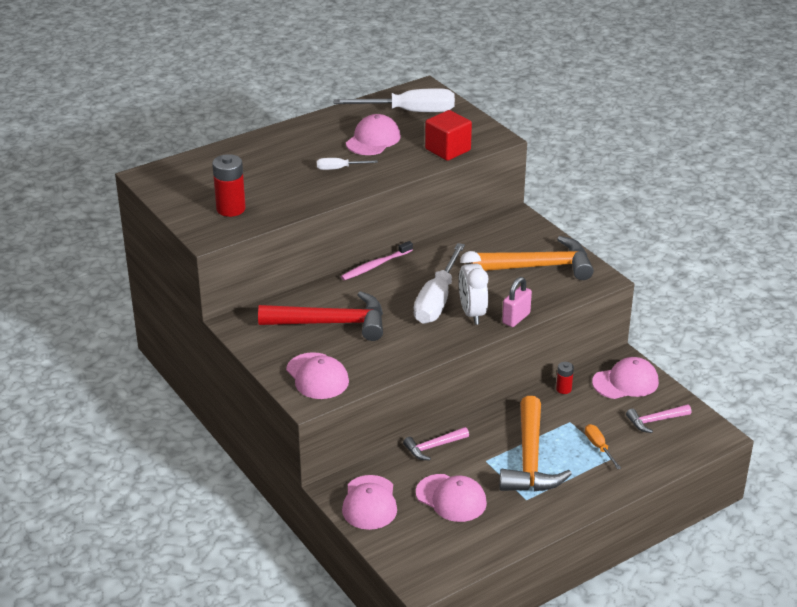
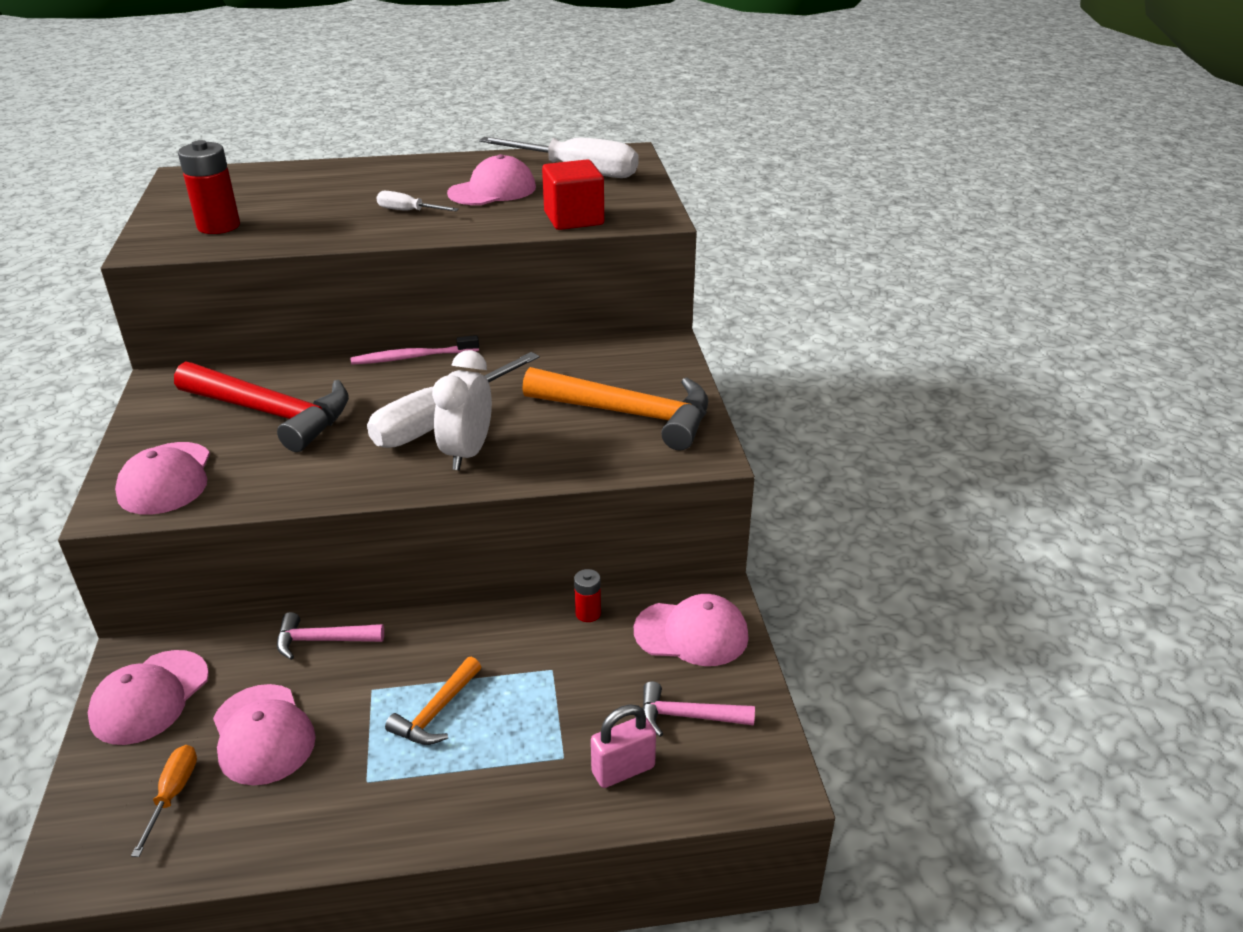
camera: 25 degrees right, 0 degrees up
(516, 318) = (521, 478): pink padlock -> pink padlock (623, 770)
(530, 459) = (436, 712): orange hammer -> orange hammer, size x0.51
(598, 447) = (558, 730): orange screwdriver -> orange screwdriver (173, 794)

